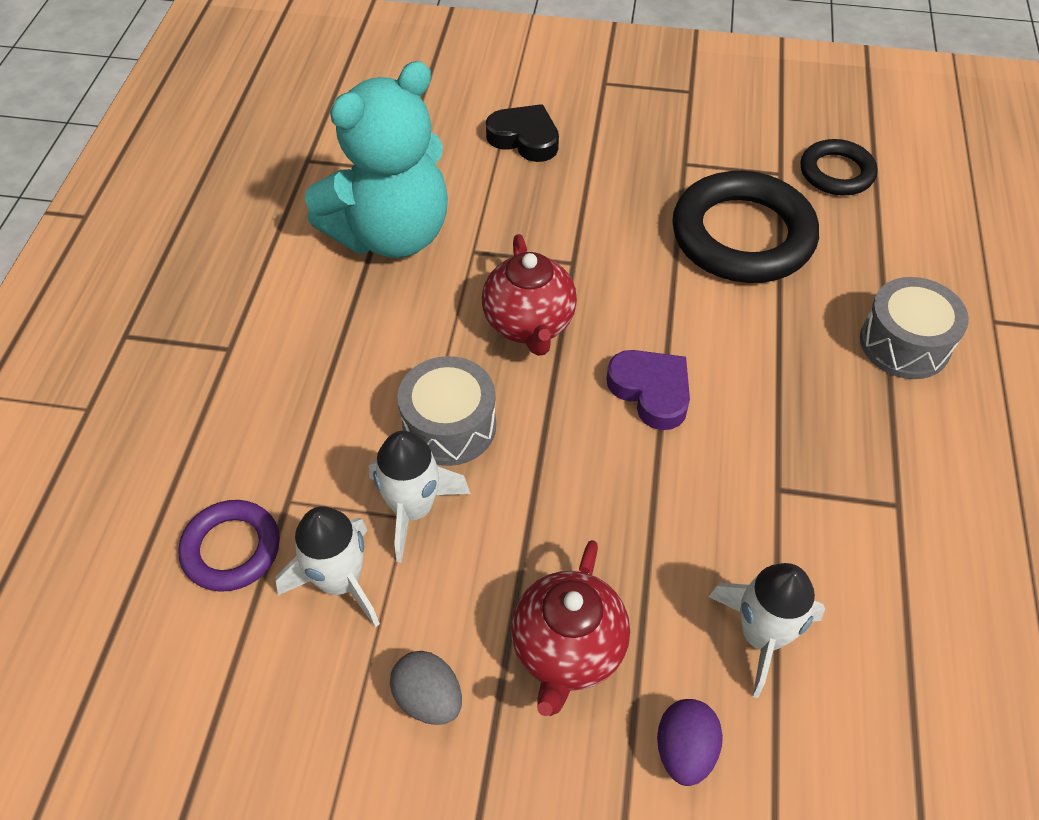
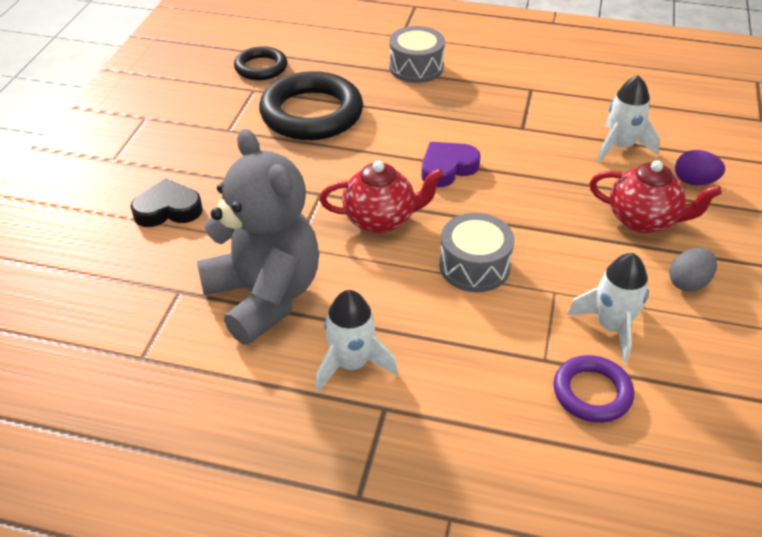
camera: 85 degrees left, 10 degrees down
(391, 234) = (264, 296): turquoise teddy bear -> grey teddy bear
(413, 509) = (548, 287): white rocket -> white rocket (352, 364)
(524, 138) = (168, 209): black heart -> black heart turned 45 degrees clockwise

